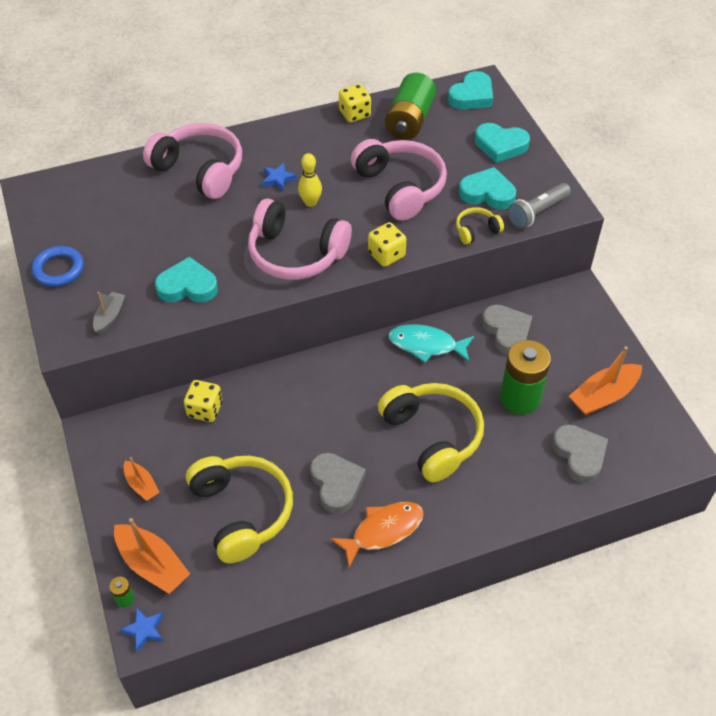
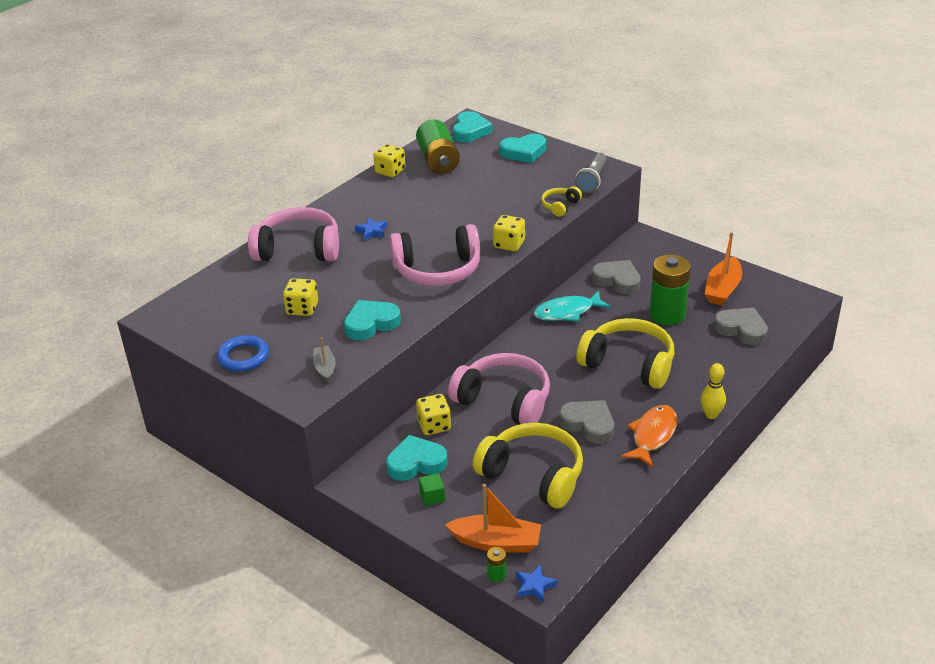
camera: 30 degrees left, 15 degrees down
(141, 485) = (432, 497): orange boat -> green cube
(147, 240) = (302, 309): none -> yellow dice
(310, 202) = (414, 236): yellow bowling pin -> yellow bowling pin (711, 415)
(400, 187) = (475, 202): pink headphones -> pink headphones (504, 400)
(487, 193) = (544, 182): turquoise heart -> turquoise heart (416, 463)

